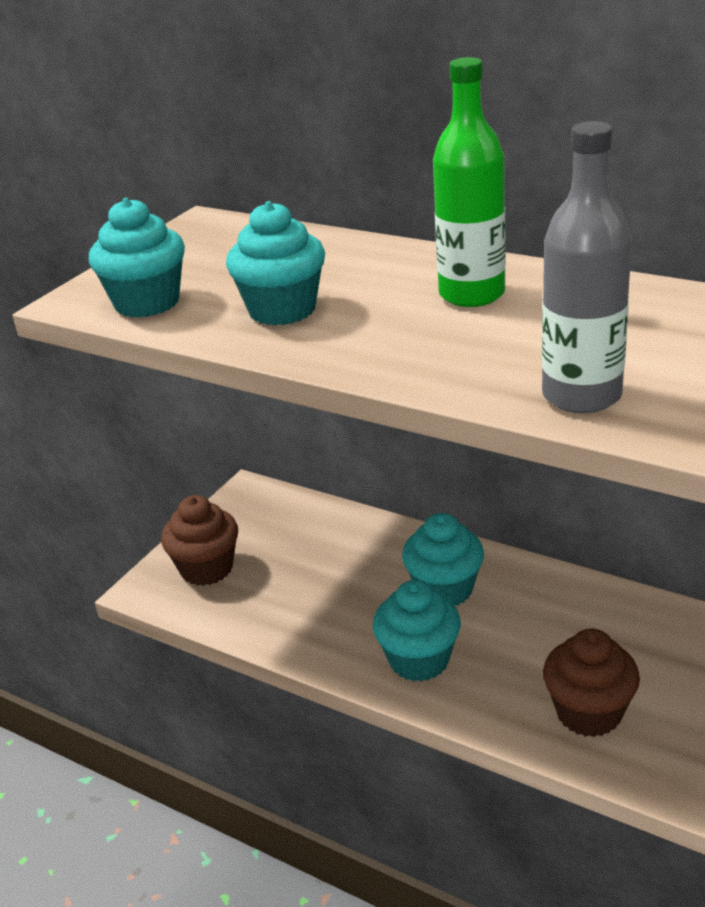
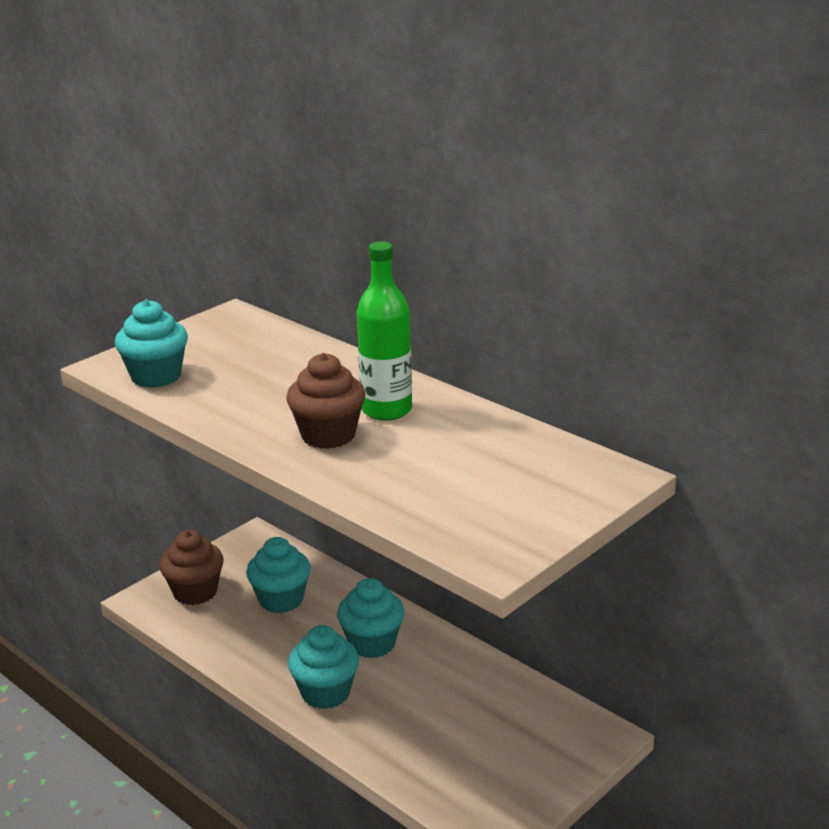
camera: 10 degrees right, 5 degrees down
(282, 310) = (246, 399): turquoise cupcake -> turquoise cupcake (281, 600)
(581, 395) = (406, 500): grey bottle -> none
(588, 712) = (435, 756): brown cupcake -> brown cupcake (328, 435)

